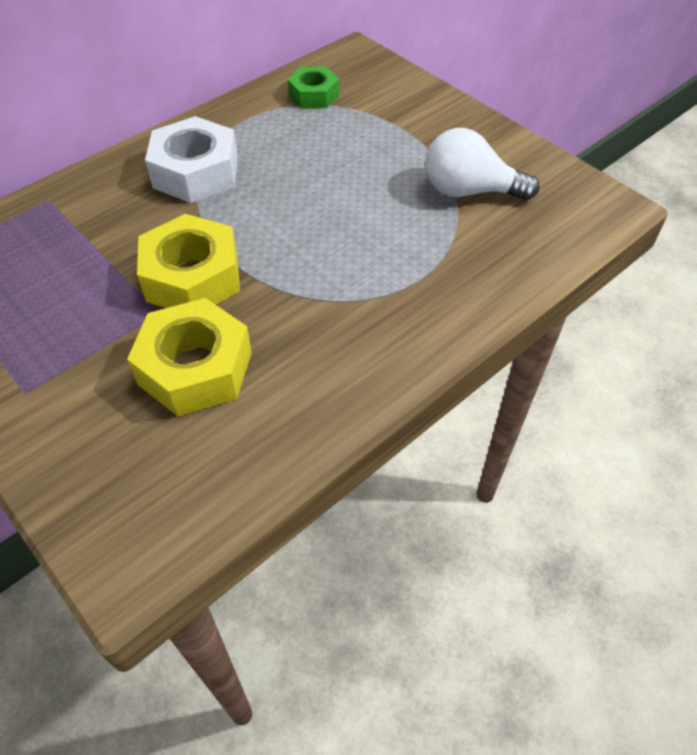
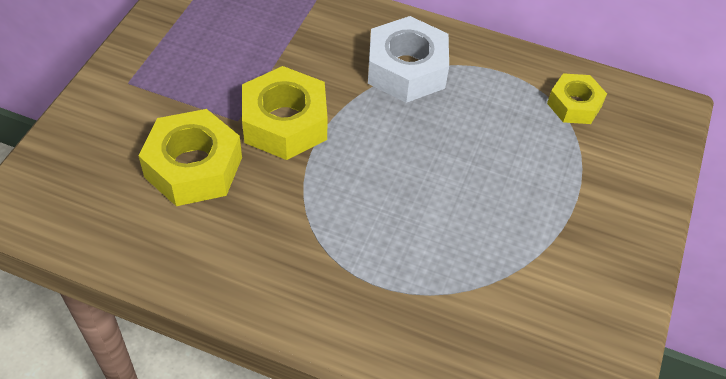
camera: 60 degrees right, 0 degrees up
(314, 95) = (574, 105): green nut -> yellow nut
(469, 191) = (523, 284): white light bulb -> none

